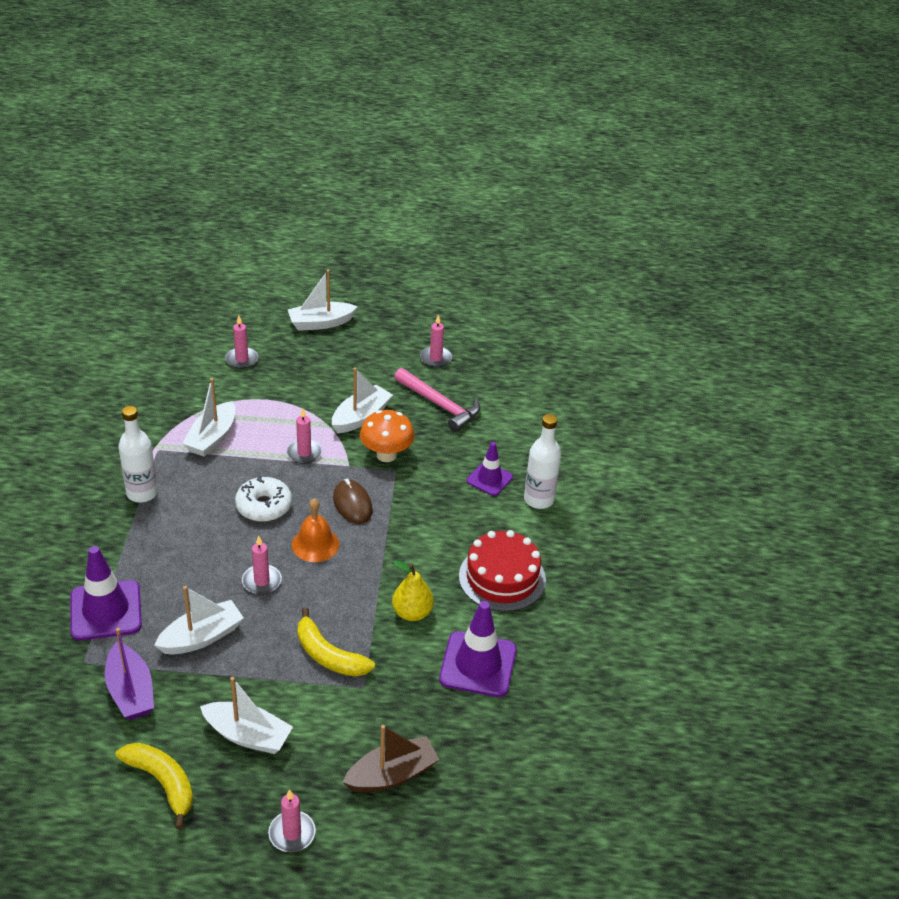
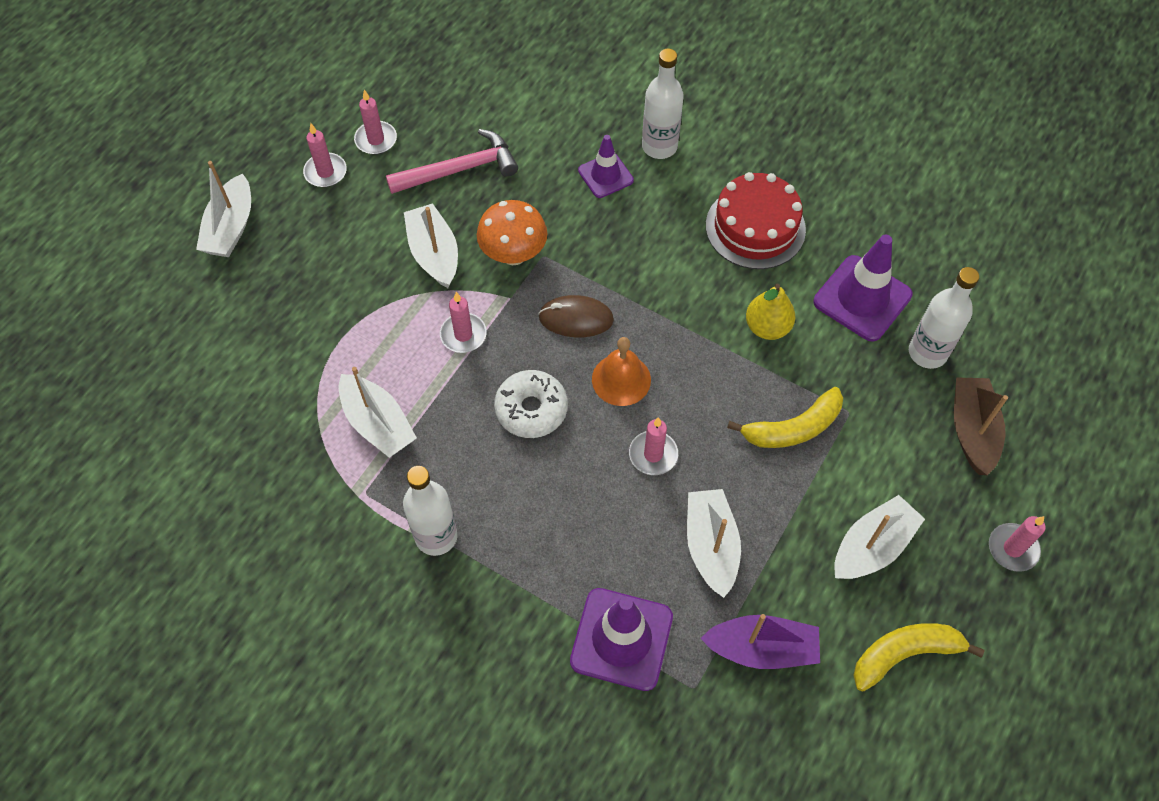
camera: 60 degrees left, 20 degrees up
(242, 359) = (246, 339): pink candle -> pink candle (325, 172)
(451, 723) = (927, 353): none -> white bottle

